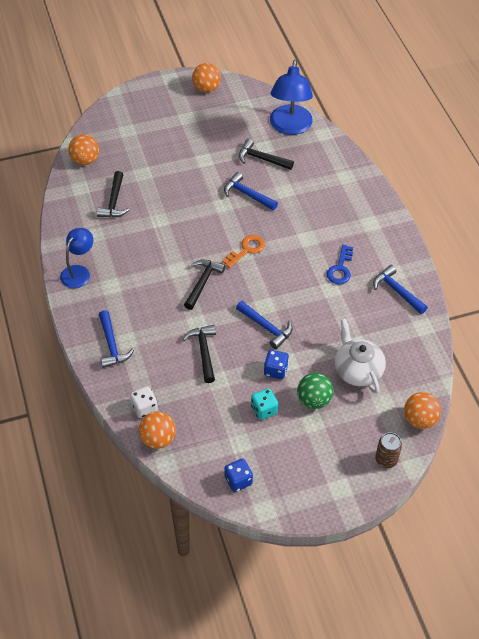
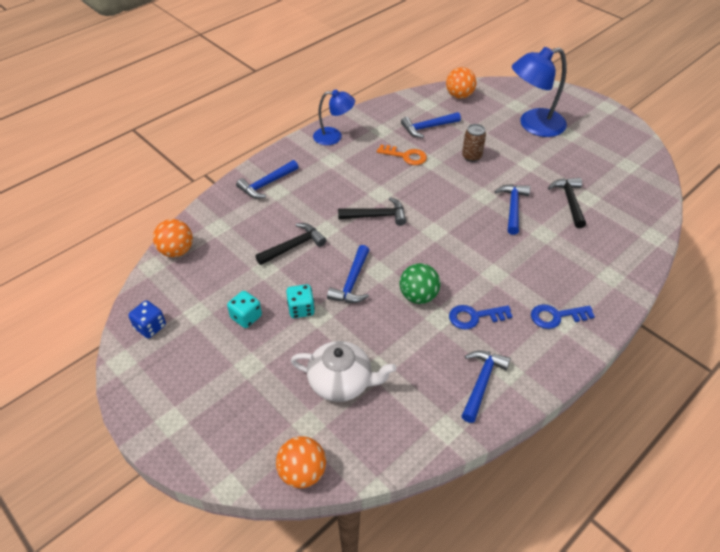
camera: 65 degrees right, 5 degrees down
(114, 201) = (427, 127): black hammer -> blue hammer
(144, 408) = (207, 229): white dice -> none
(206, 88) = (620, 132): orange ball -> none
(246, 250) = (441, 232): orange key -> orange key (405, 156)
(275, 370) = (301, 309): blue dice -> turquoise dice
(290, 127) = (634, 207): blue lamp -> blue lamp (533, 125)
(314, 400) = (279, 355): green ball -> green ball (418, 296)
(357, 370) = (341, 382): white teapot -> white teapot turned 60 degrees clockwise
(364, 224) = (556, 316): none -> blue key
(386, 459) = (228, 455): brown can -> brown can (471, 156)

